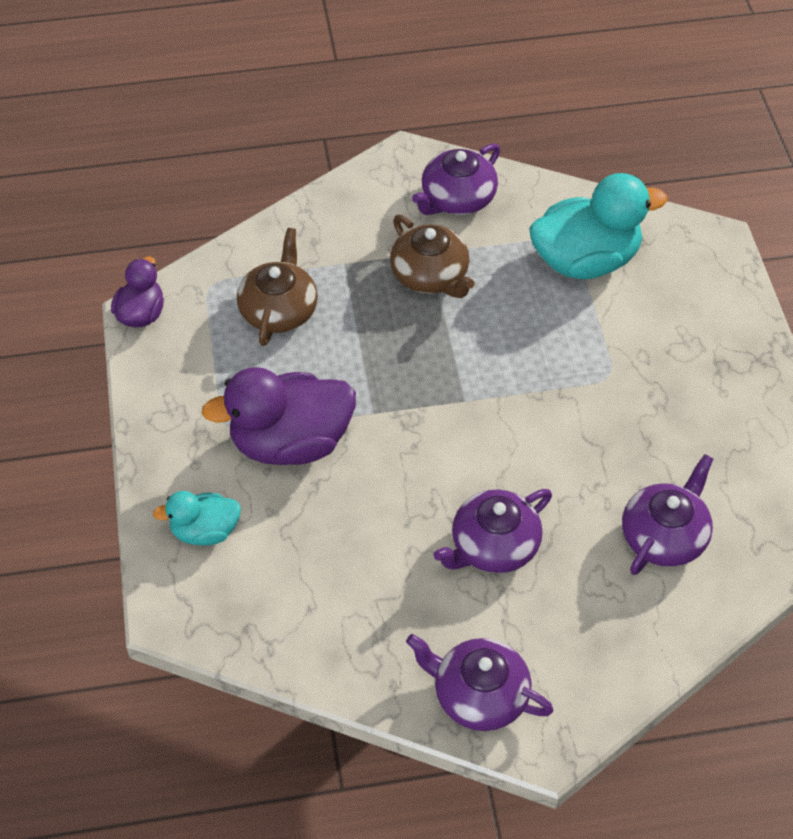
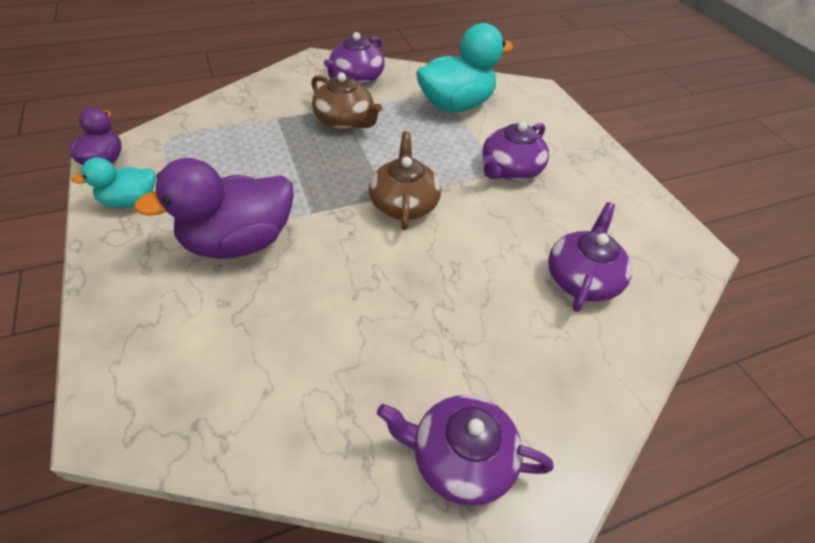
camera: 15 degrees left, 5 degrees down
(205, 531) = (152, 329): turquoise duck -> turquoise duck (130, 201)
(279, 310) = (225, 149): brown teapot -> brown teapot (403, 203)
(493, 546) = (438, 306): purple teapot -> purple teapot (510, 170)

